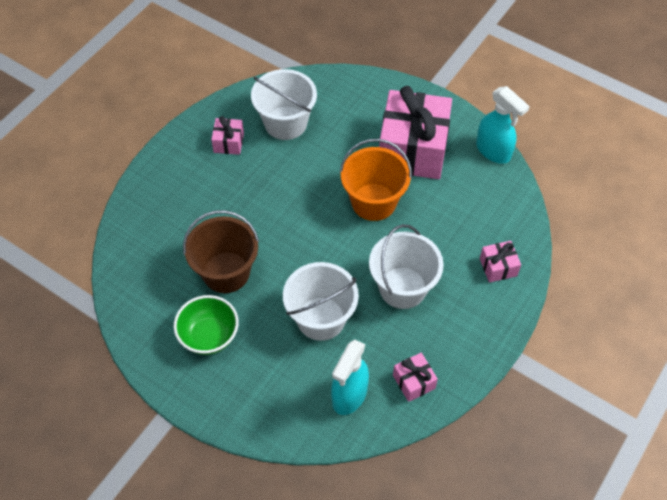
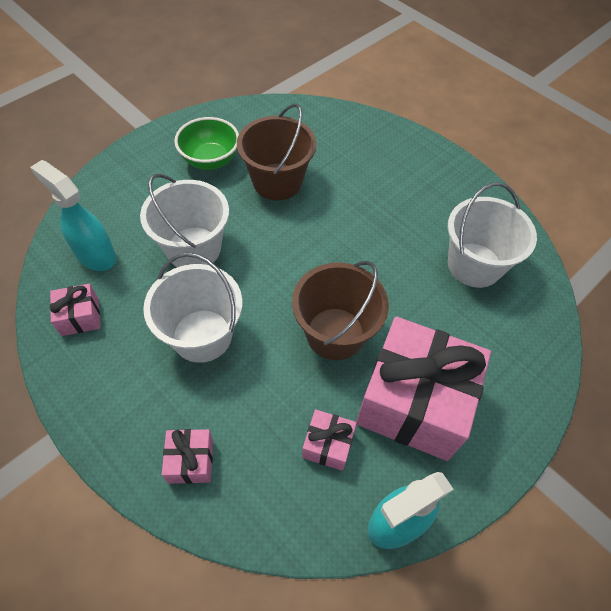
camera: 100 degrees right, 0 degrees up
(228, 143) = (448, 207): pink gift -> pink gift (327, 445)
(373, 202) = (335, 333): orange bucket -> brown bucket

